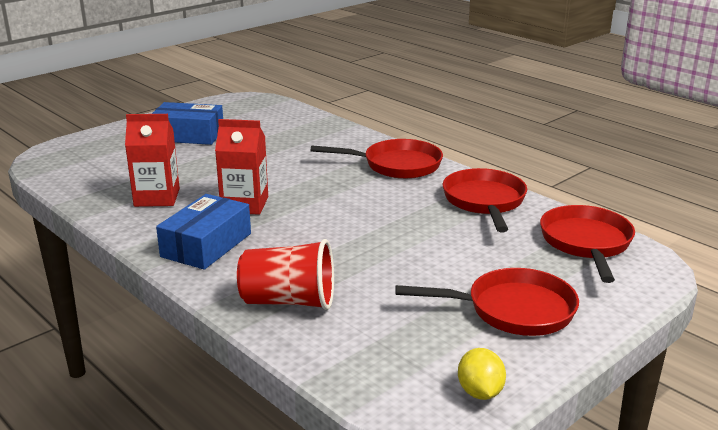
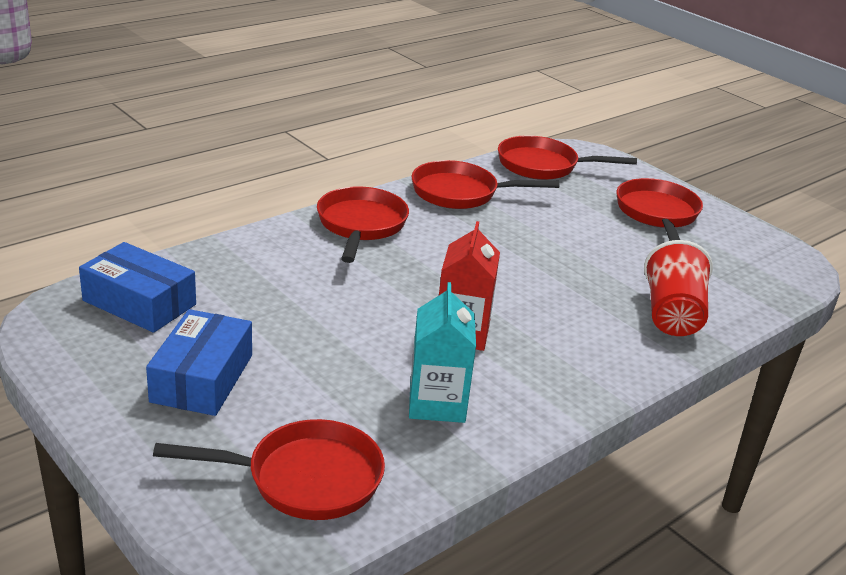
camera: 90 degrees left, 5 degrees up
(91, 165) = (305, 479): none -> red pan
(157, 197) = (437, 403): red carton -> turquoise carton
(206, 245) = (567, 362): blue box -> blue box (139, 302)
(480, 392) = (769, 244): yellow lemon -> none

